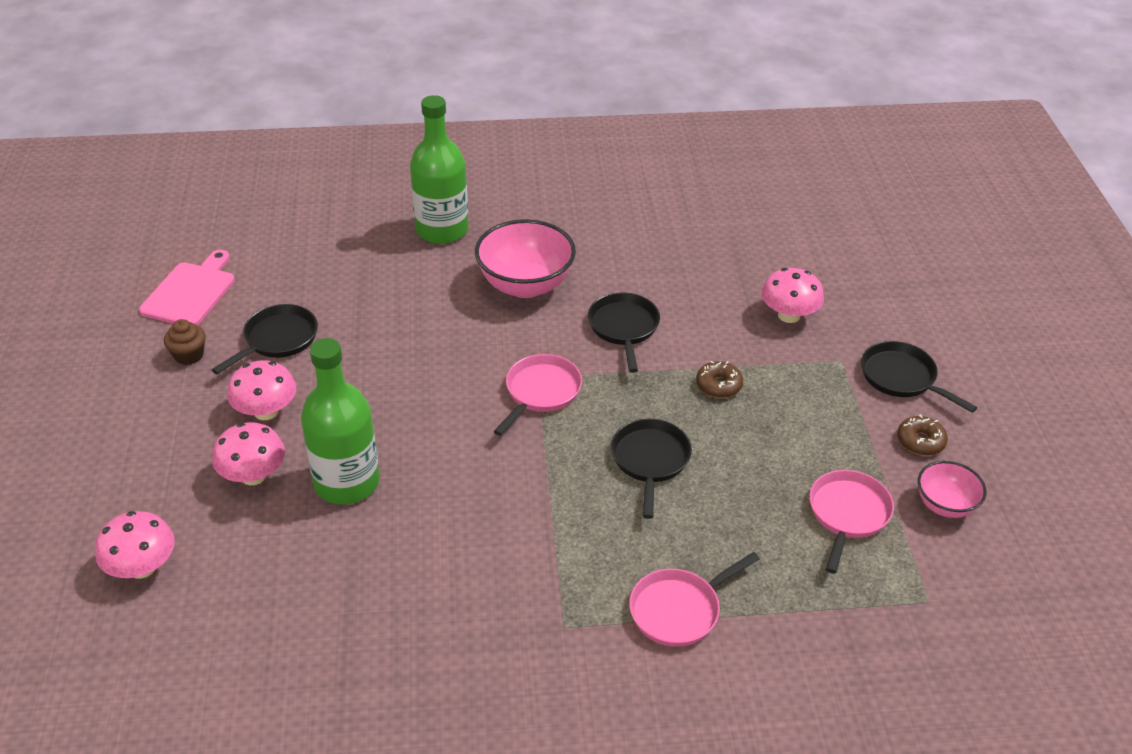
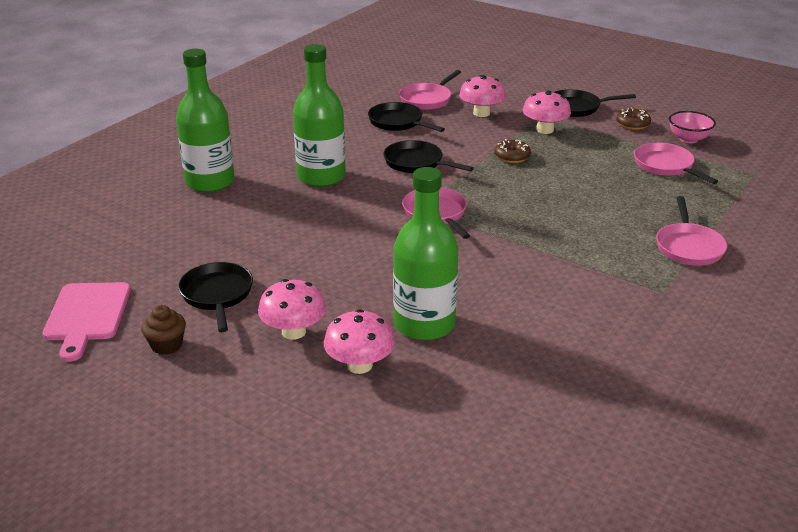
camera: 50 degrees left, 10 degrees down
(142, 567) = (395, 465): pink mushroom -> pink mushroom (544, 130)
(190, 292) = (87, 315): pink cutting board -> pink cutting board turned 150 degrees counterclockwise
(525, 285) = (321, 177): pink bowl -> green bottle
(650, 461) = (550, 204): black pan -> black pan (398, 122)
(769, 263) = (427, 99): none -> pink pan

